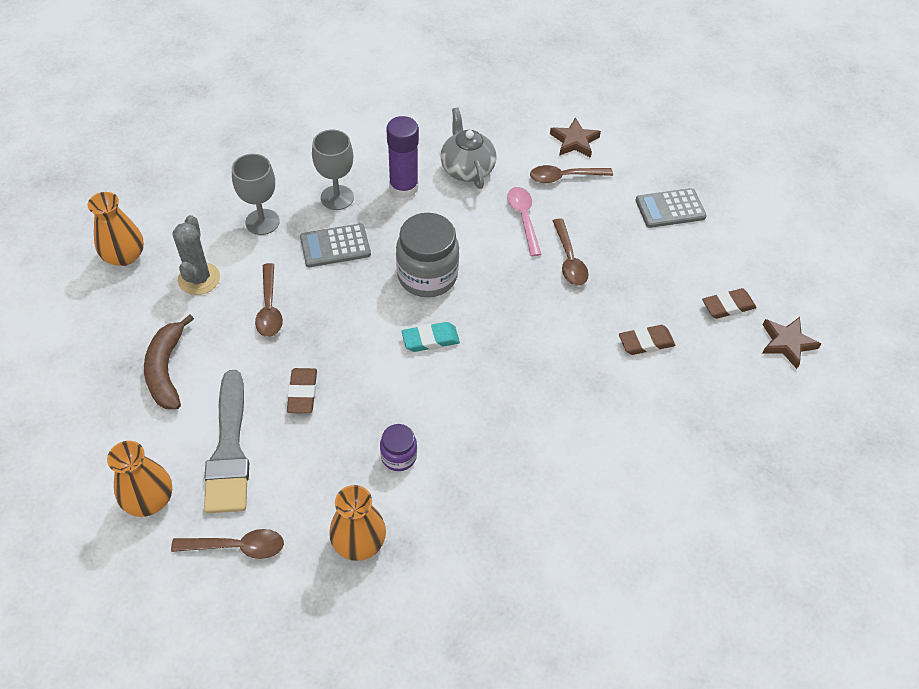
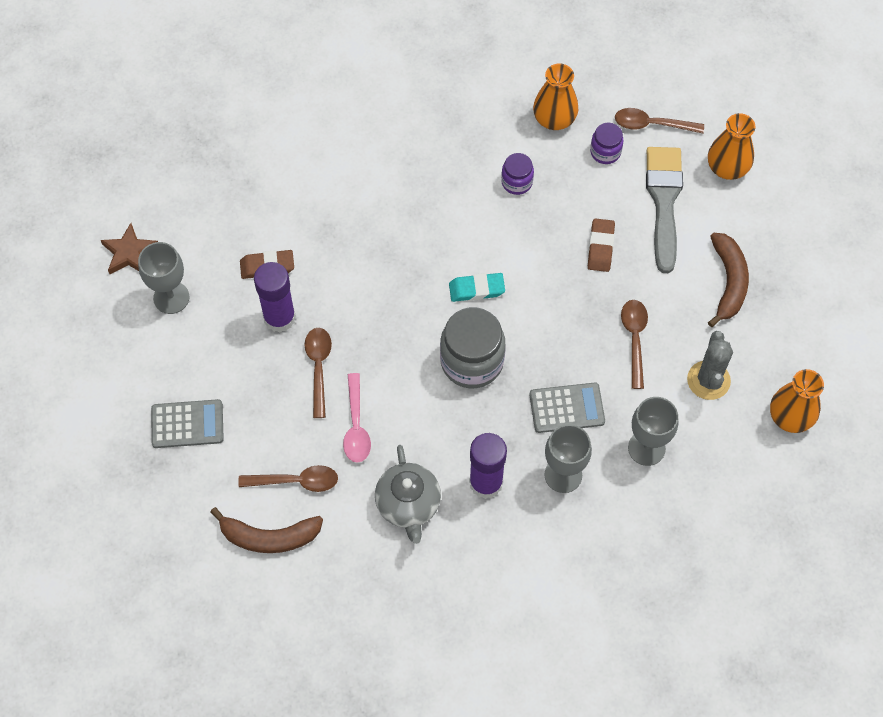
camera: 170 degrees left, 10 degrees up
(296, 504) = (605, 152): none -> purple jar
(574, 141) = (269, 537): brown star -> brown banana
(618, 297) = (279, 318): none -> purple glue stick
(728, 306) = (171, 297): brown eraser -> grey goblet

